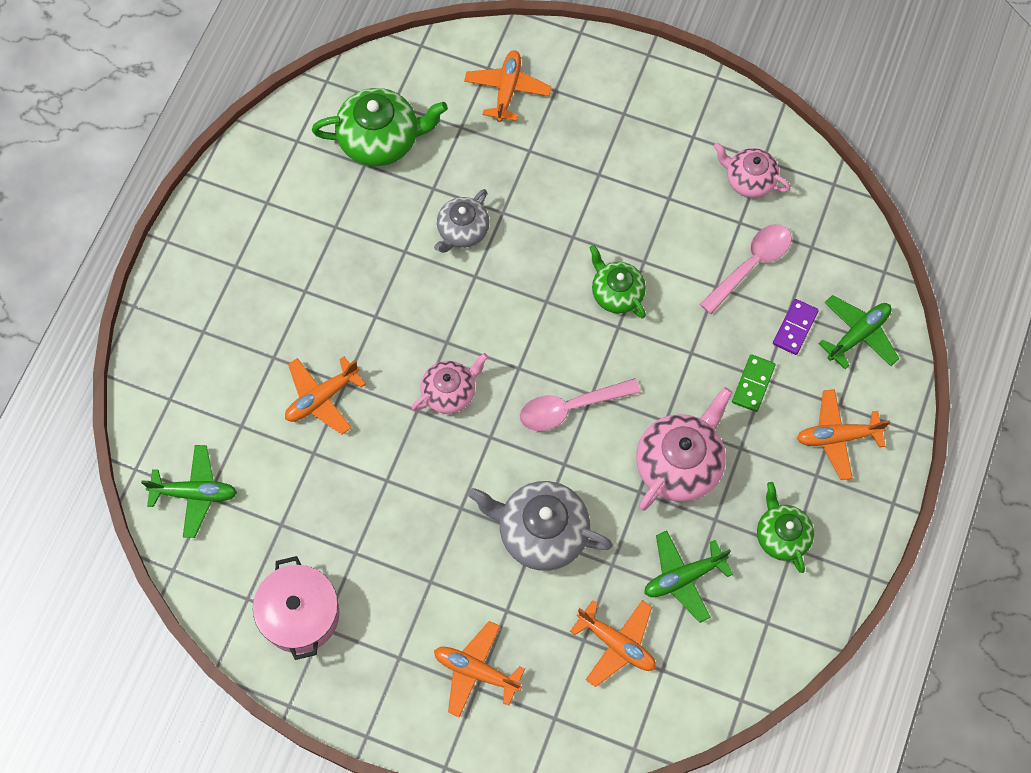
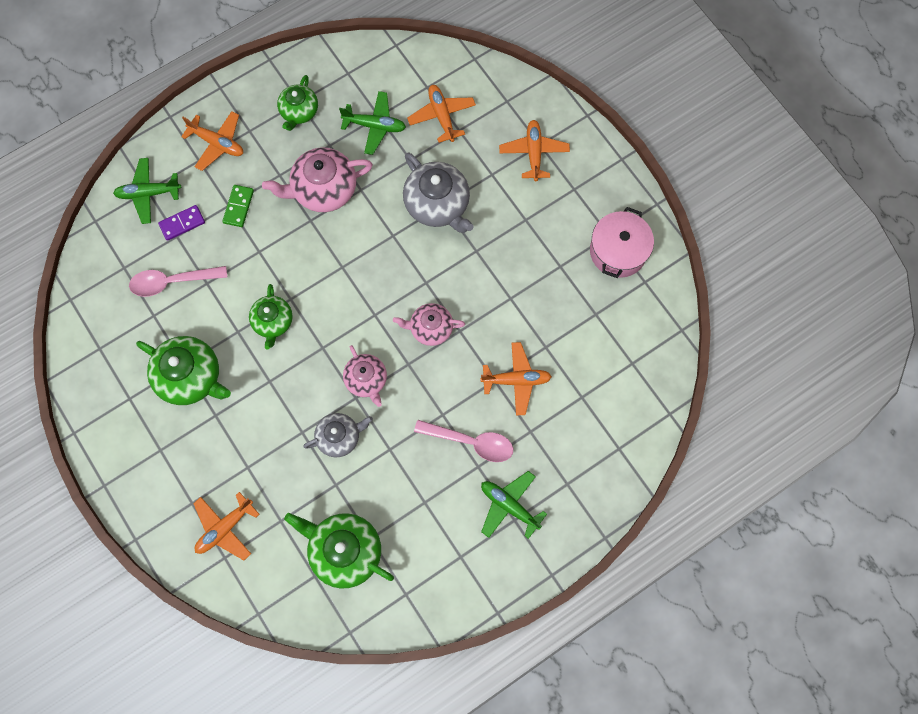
camera: 145 degrees left, 5 degrees up
(194, 493) = (639, 370): green plane -> green plane (509, 506)
(476, 671) = (534, 153): orange plane -> orange plane turned 150 degrees counterclockwise
(570, 408) = (362, 267): pink spoon -> pink spoon (471, 442)
(652, 192) = (191, 377): none -> green teapot
(749, 180) = (121, 340): pink teapot -> pink teapot (366, 380)
(753, 384) = (238, 207): green domino -> green domino turned 45 degrees counterclockwise

